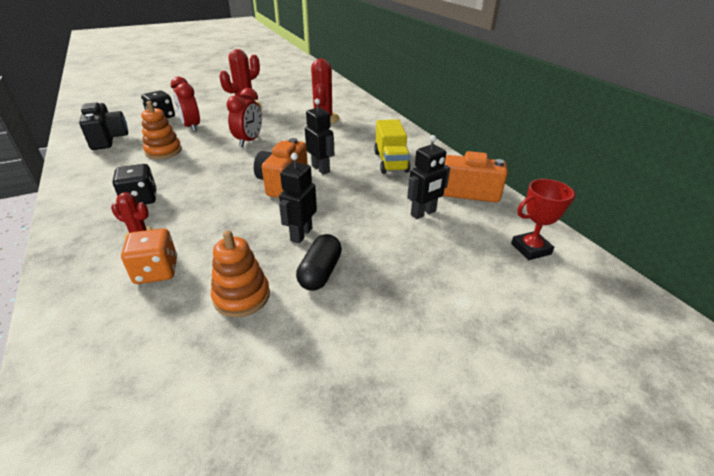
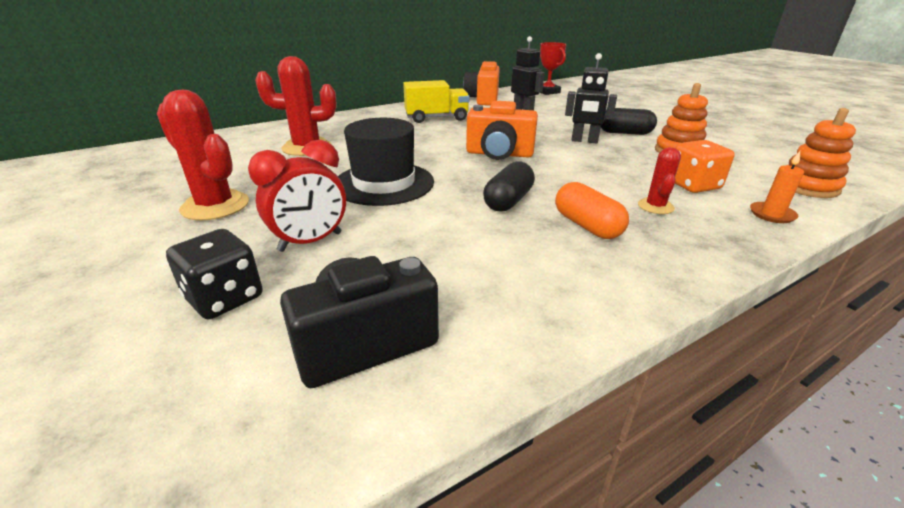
camera: 95 degrees left, 5 degrees down
(72, 296) = (772, 214): none -> orange candle
(140, 199) = (587, 226): black dice -> orange capsule
(163, 151) = (427, 246): orange stacking toy -> orange stacking toy (807, 187)
(195, 177) = (508, 201): none -> black capsule
(249, 141) = (384, 183): red clock -> black hat
(321, 169) = (460, 141): black robot -> none

